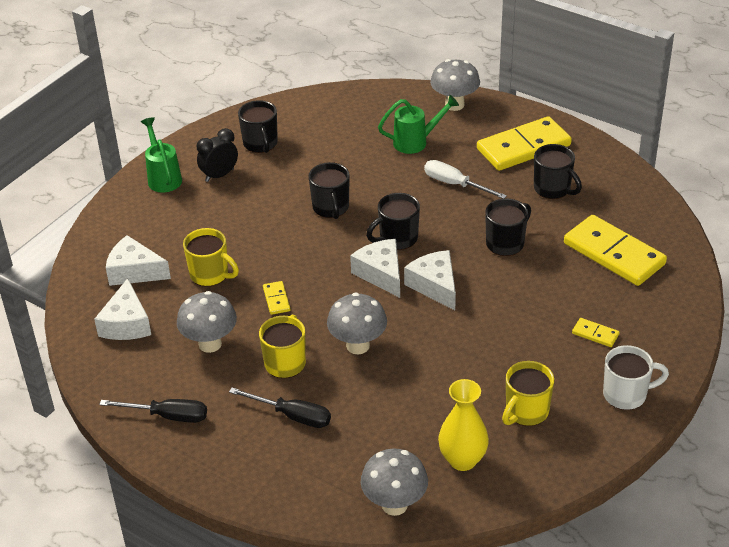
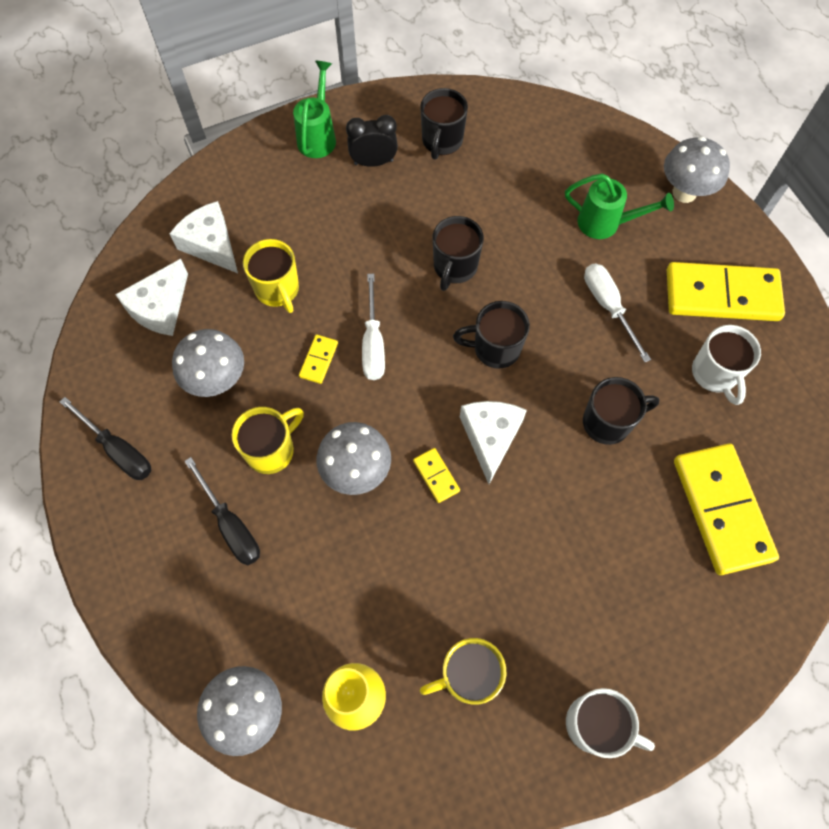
camera: 30 degrees right, 25 degrees up
(308, 273) = (373, 343): none -> white screwdriver
(381, 274) = (445, 387): white cheese -> none
(553, 189) = (714, 374): black mug -> white mug
(595, 334) = (620, 614): yellow domino -> yellow domino (436, 476)

